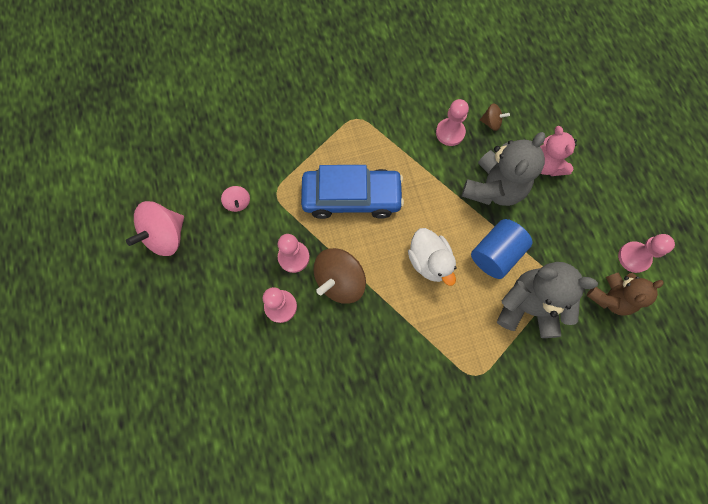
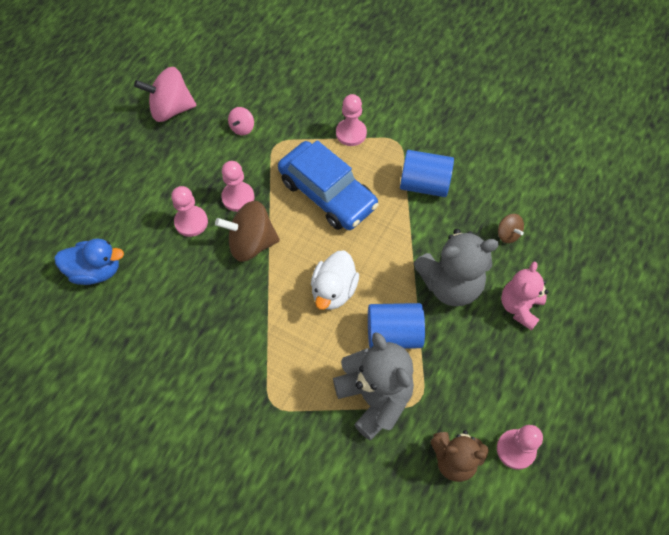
camera: 45 degrees right, 10 degrees down
(252, 409) = (96, 271): none -> blue duck
(406, 134) = (424, 184): none -> blue cylinder
(450, 133) = (462, 212): pink pawn -> pink pawn (351, 133)

